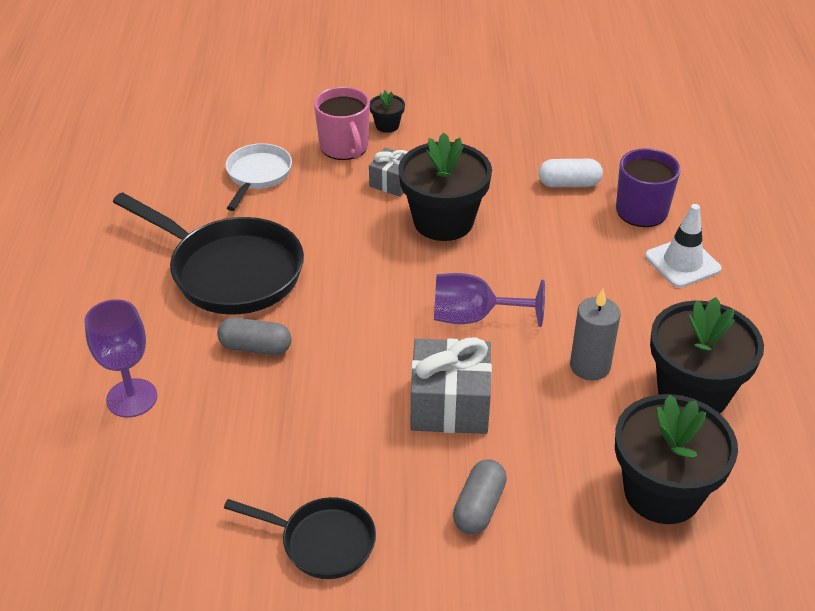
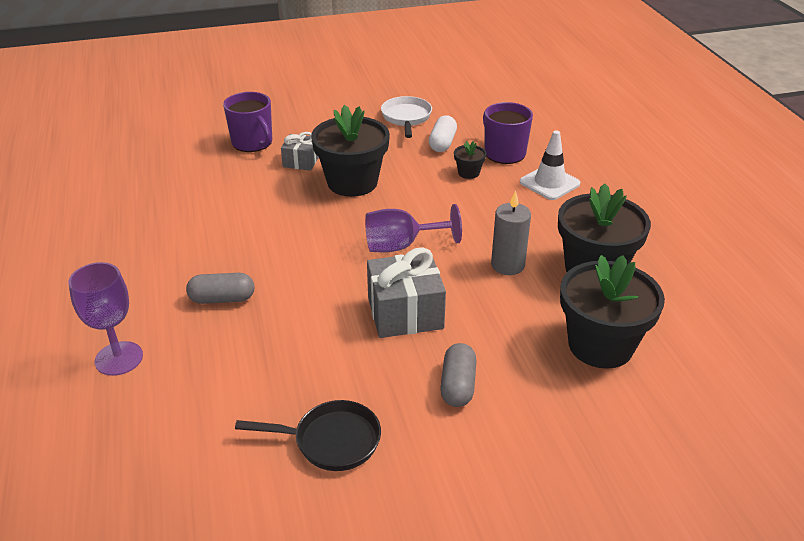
camera: 15 degrees left, 5 degrees down
(230, 271) = (181, 245): black pan -> none
(257, 175) = (184, 172): white pan -> white pan (406, 118)
(344, 147) = (253, 143): pink mug -> purple mug
(387, 125) = (283, 123): black flower pot -> black flower pot (468, 173)
(569, 184) = (442, 143): white capsule -> white capsule turned 60 degrees counterclockwise

